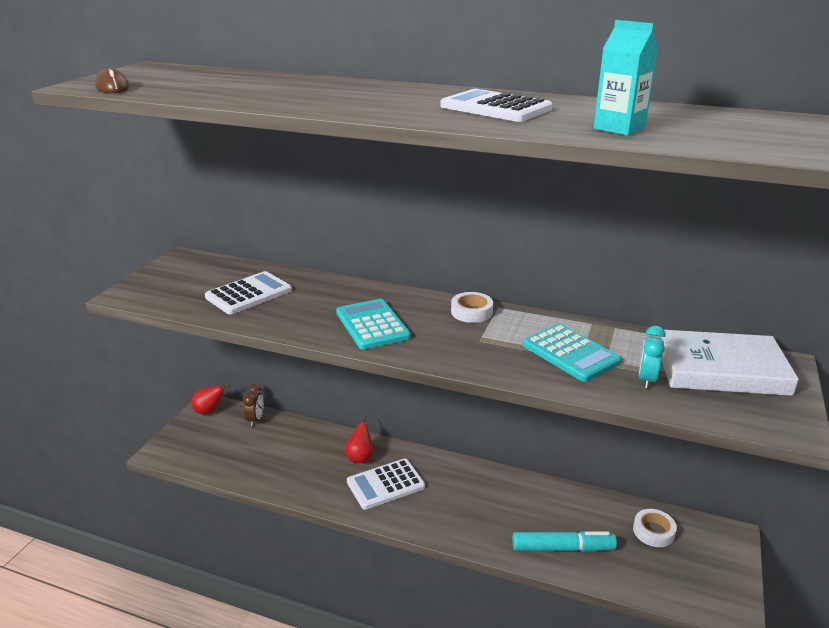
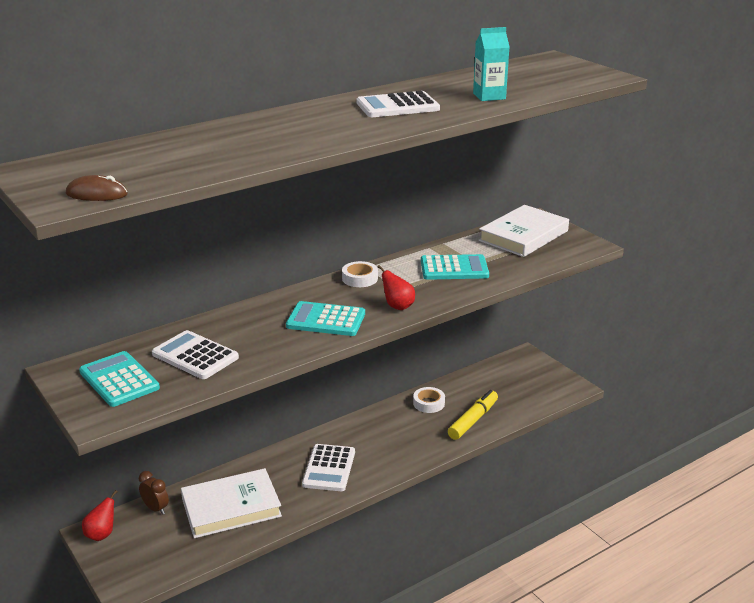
camera: 55 degrees left, 0 degrees up
(186, 281) = (119, 380): none -> turquoise calculator
(249, 294) = (195, 356): white calculator -> white calculator turned 45 degrees counterclockwise
(287, 456) = (231, 507): none -> white book
(360, 458) = (283, 468): red pear -> red pear (397, 306)
(562, 548) = (473, 420): turquoise marker -> yellow marker
(647, 380) = (508, 259): turquoise clock -> none
(653, 531) = (495, 379): white tape -> white tape (428, 403)

